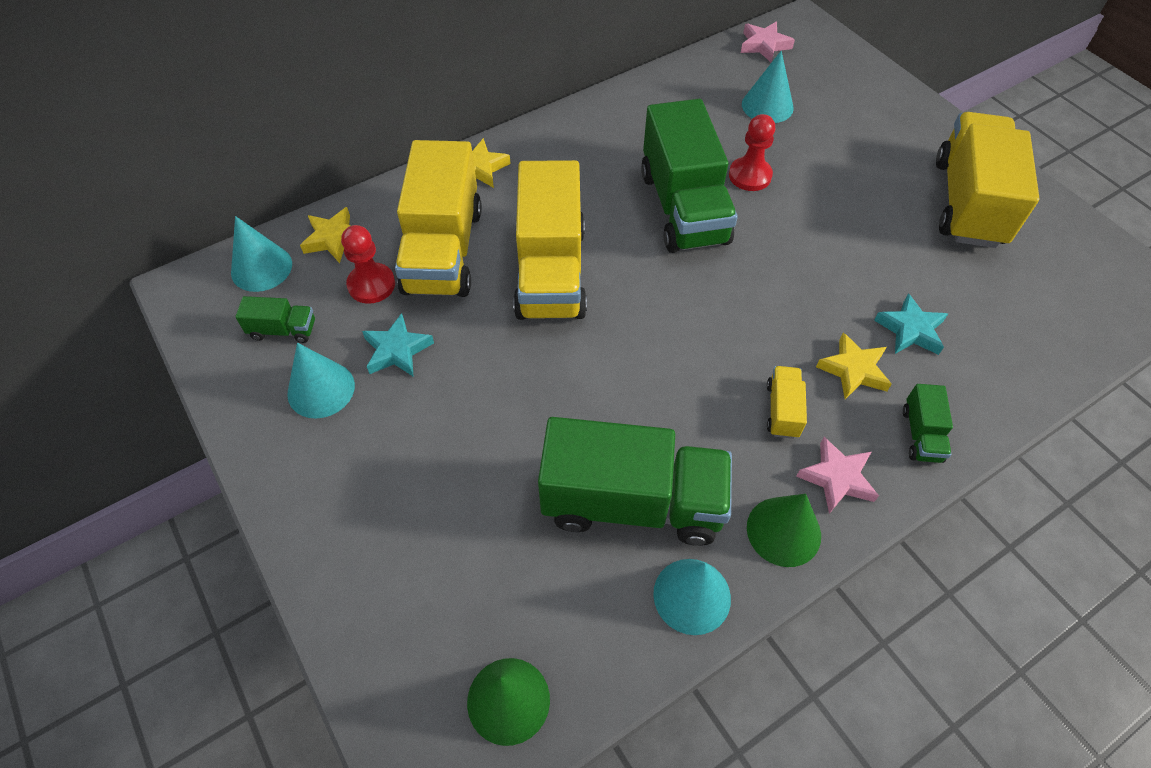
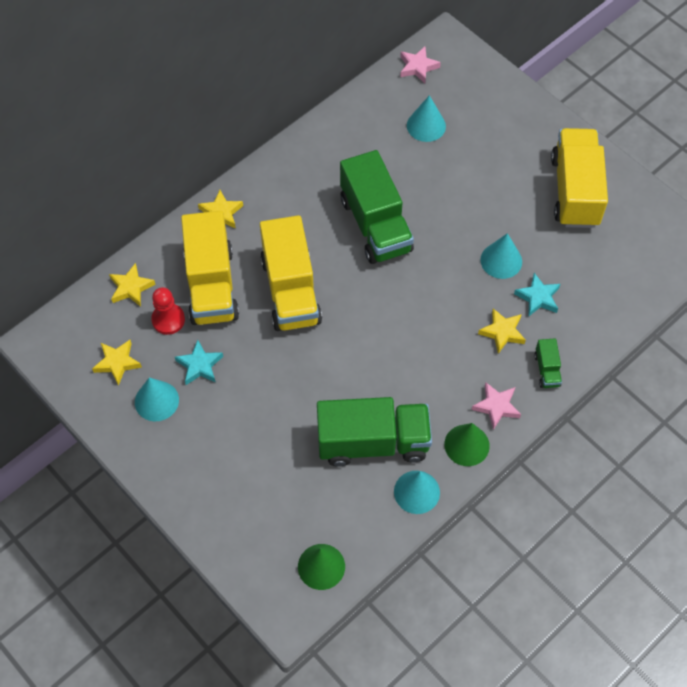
camera: 10 degrees left, 5 degrees up
(261, 268) = (86, 319): turquoise cone -> turquoise cone (501, 260)
(283, 330) = (117, 363): green truck -> yellow star
(750, 176) = (419, 190): red pawn -> none
(782, 410) = (459, 367): yellow truck -> none

